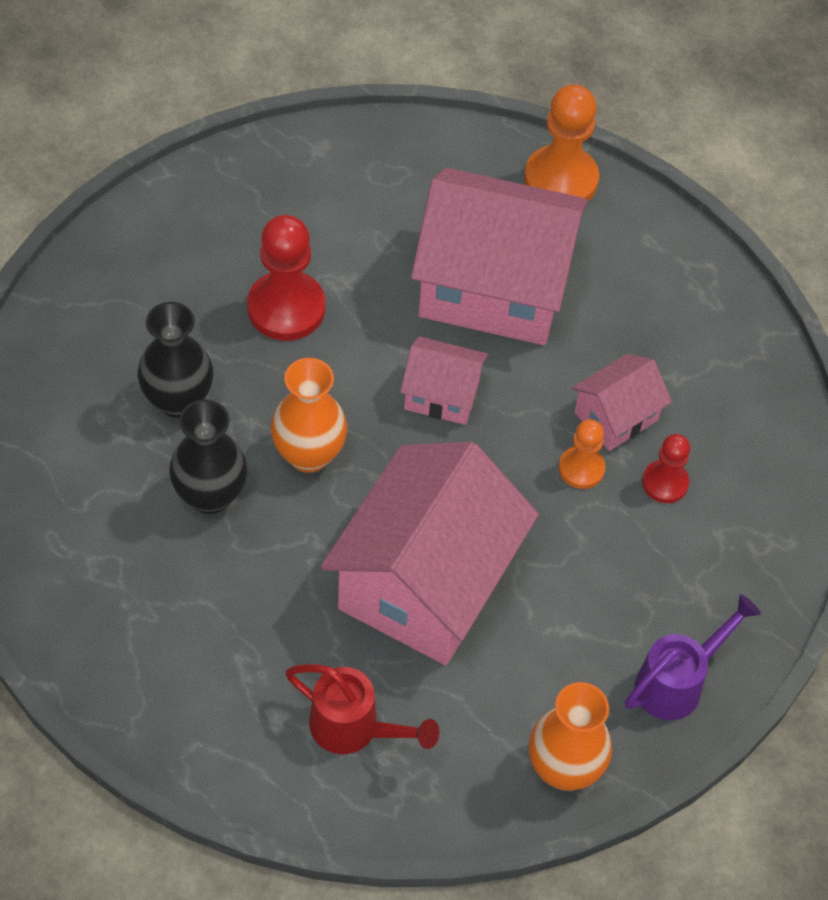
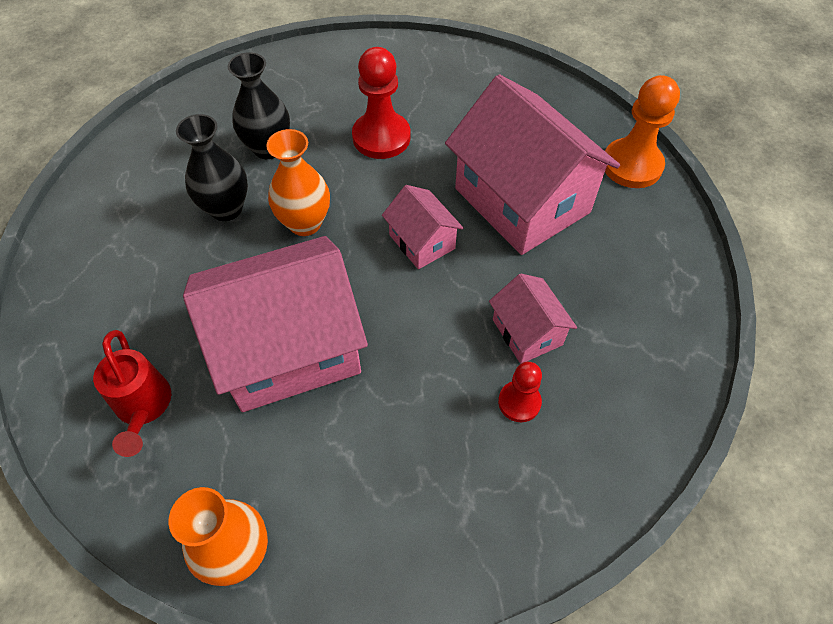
camera: 45 degrees right, 0 degrees up
(581, 468) = (467, 349): orange pawn -> none
(616, 416) = (527, 332): pink house -> pink house turned 60 degrees clockwise
(678, 682) = (384, 558): purple watering can -> none

